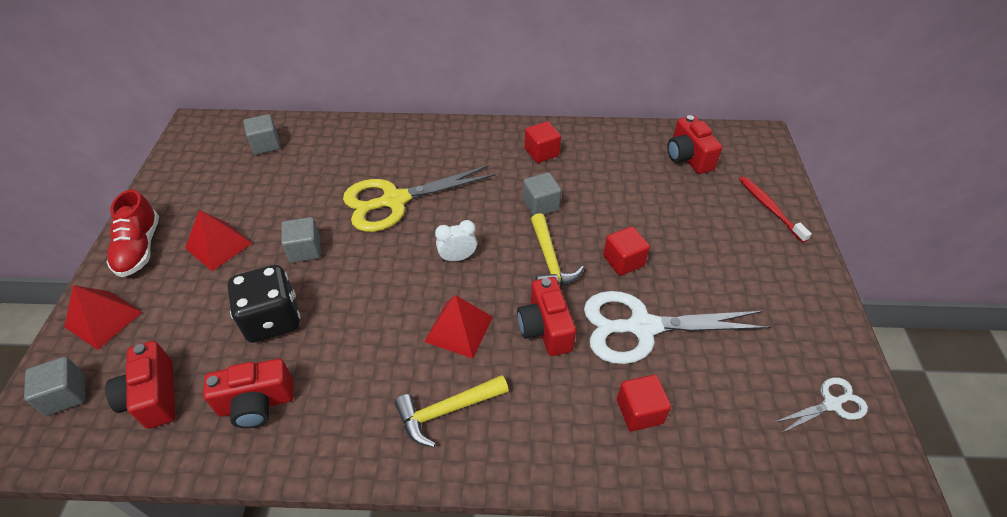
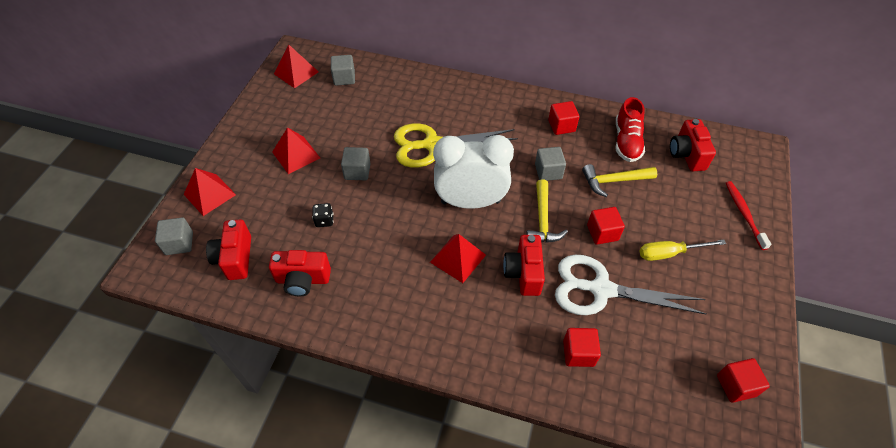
camera: 15 degrees right, 5 degrees up
(139, 248) = (240, 145): red shoe -> red shoe (626, 141)
(201, 149) = (296, 73): none -> red pyramid
(272, 319) = (324, 220): black dice -> black dice, size x0.45
(447, 411) = (434, 317): yellow hammer -> yellow hammer (614, 181)
(457, 258) = (470, 202): white clock -> white clock, size x2.33
(705, 268) = (669, 253): none -> yellow screwdriver
(831, 404) = (736, 385): white scissors -> red cube

